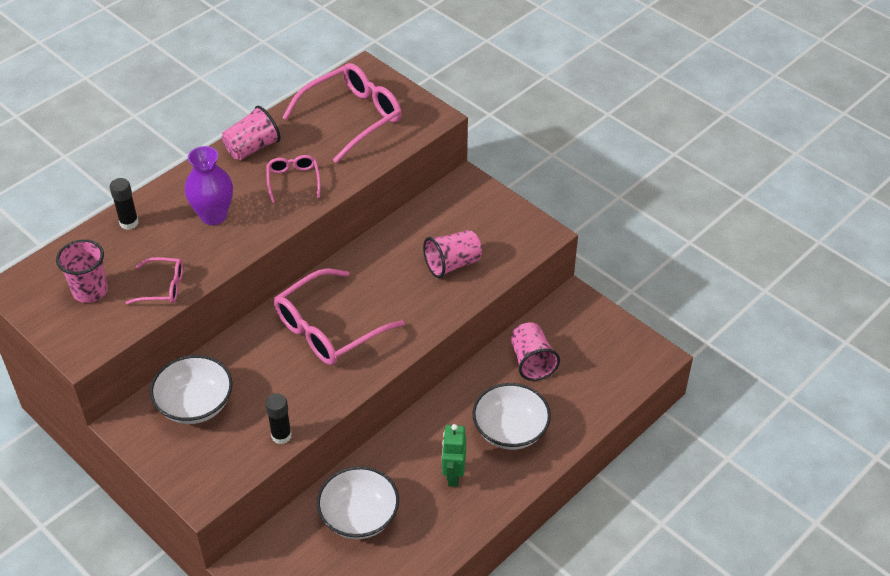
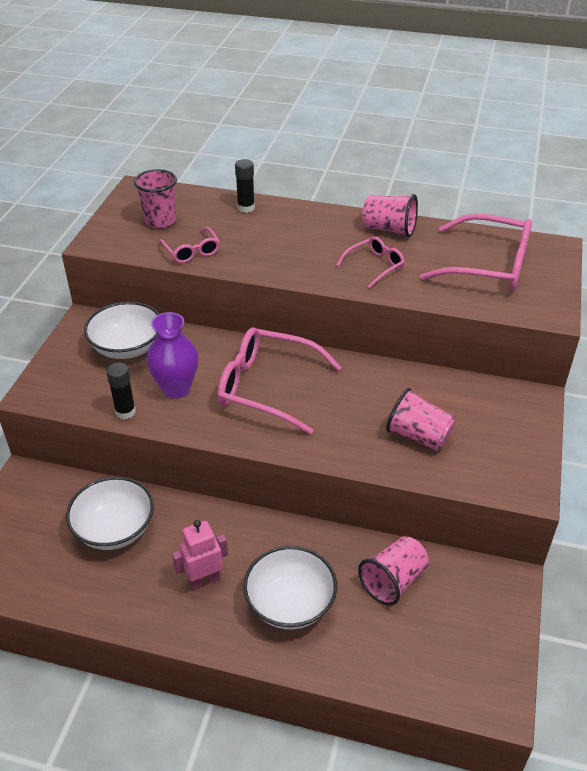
camera: 60 degrees right, 5 degrees down
(213, 216) = (292, 243): purple vase -> purple vase (176, 389)
(453, 475) = (204, 580): green robot -> pink robot

